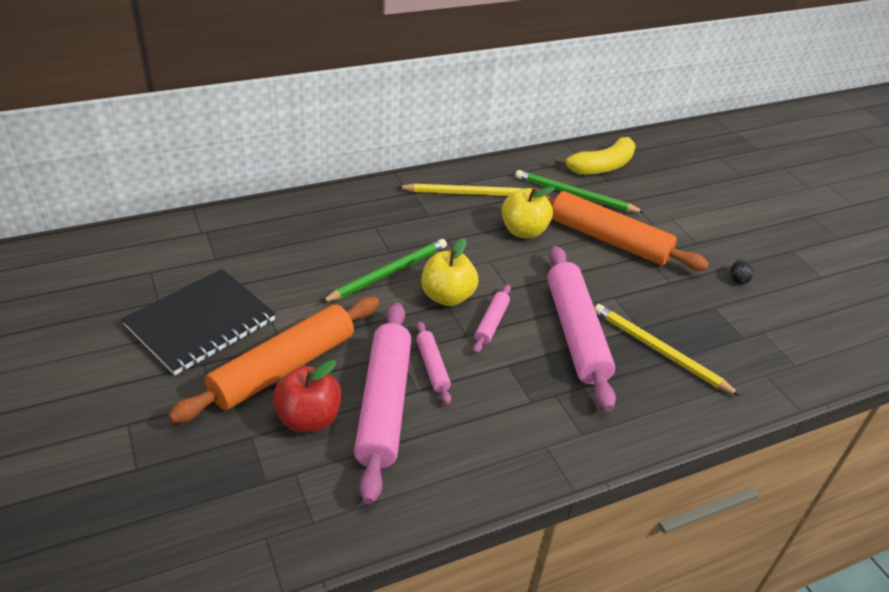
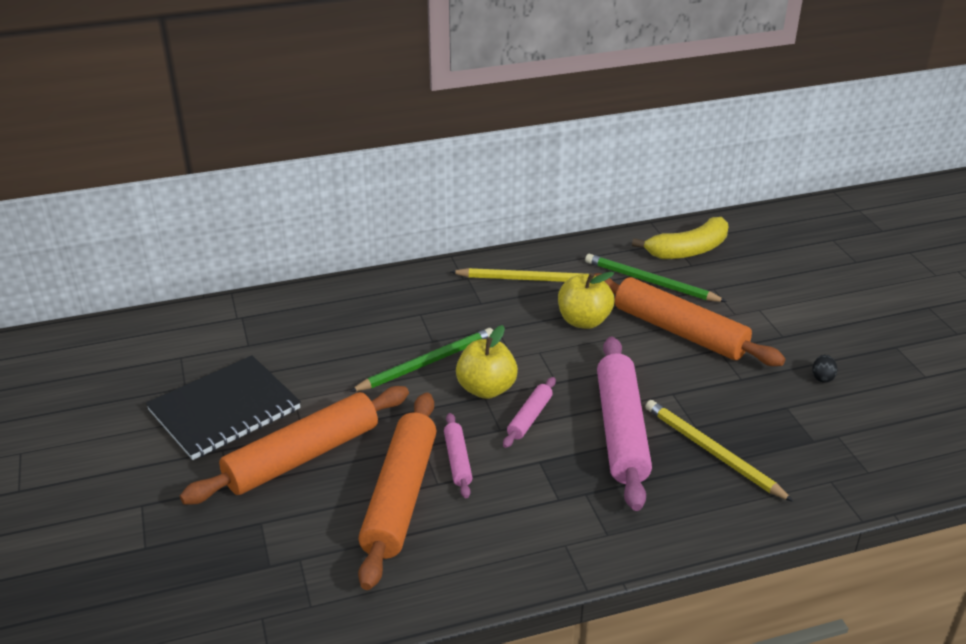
camera: 10 degrees right, 5 degrees down
(308, 419) = (321, 507): red apple -> none
(384, 405) = (400, 497): pink rolling pin -> orange rolling pin

